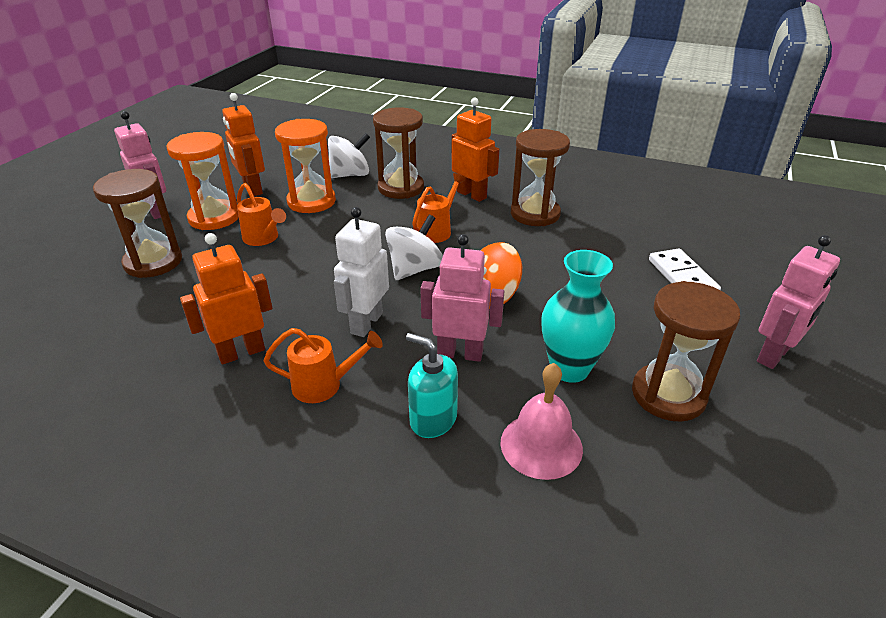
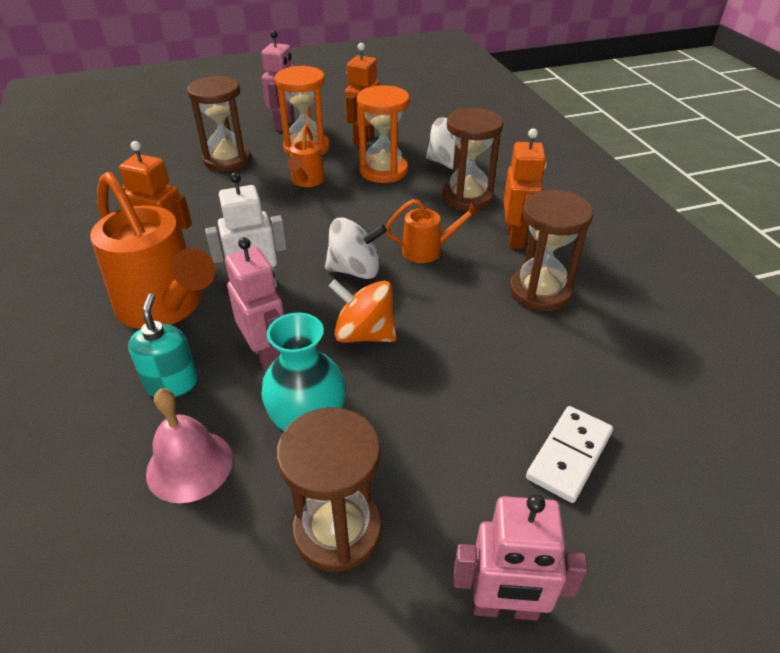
camera: 50 degrees right, 5 degrees up
(324, 385) = (165, 307): orange watering can -> orange watering can, size x2.01

